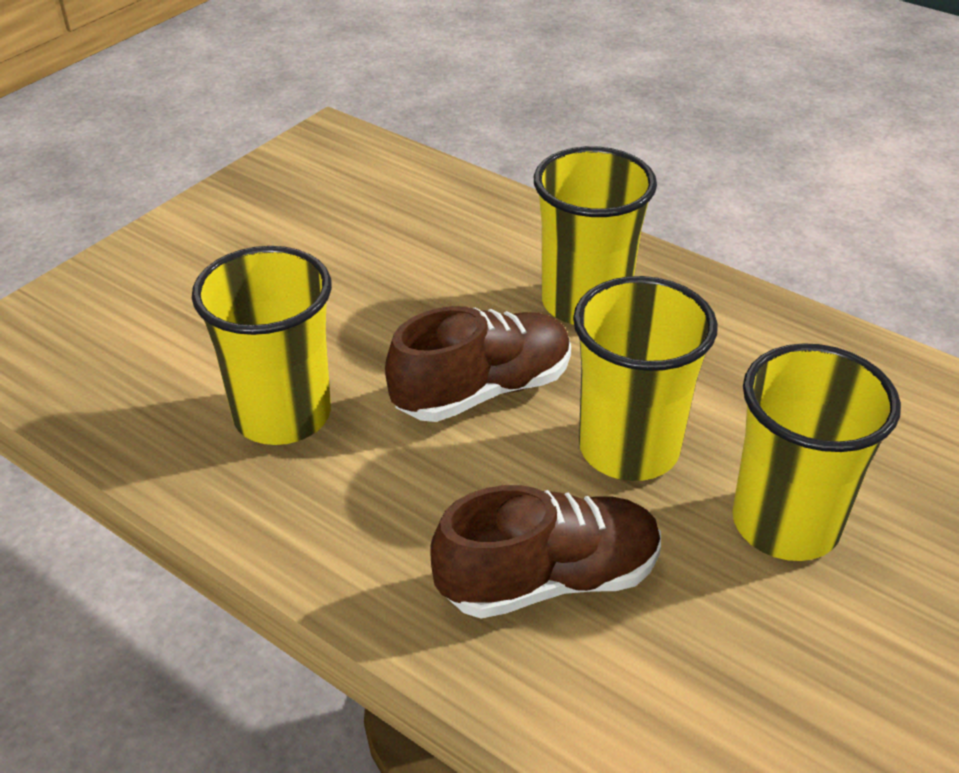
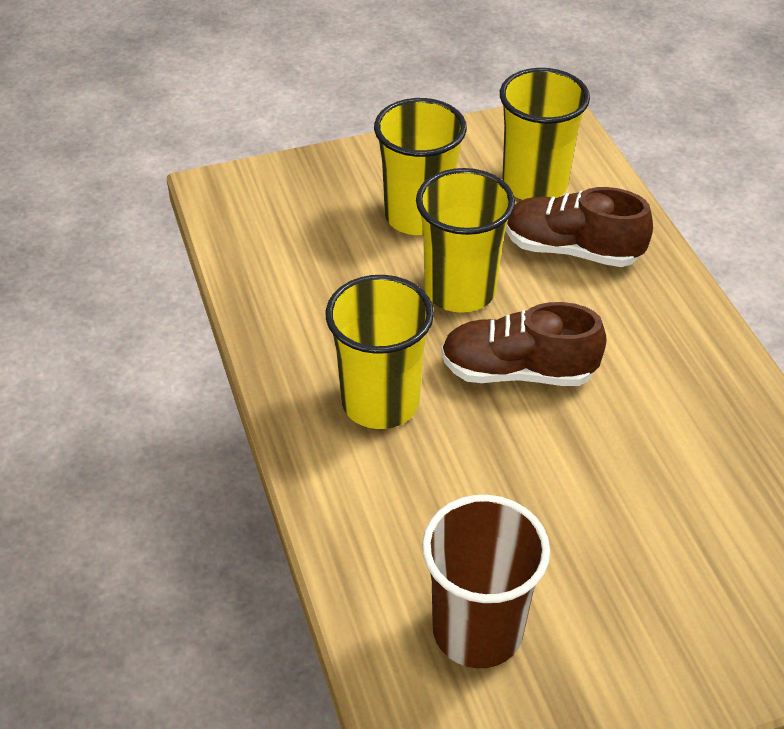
camera: 145 degrees left, 5 degrees up
(282, 415) = (672, 423): yellow cup -> yellow cup (534, 184)
(354, 201) = (477, 630): none -> brown cup

